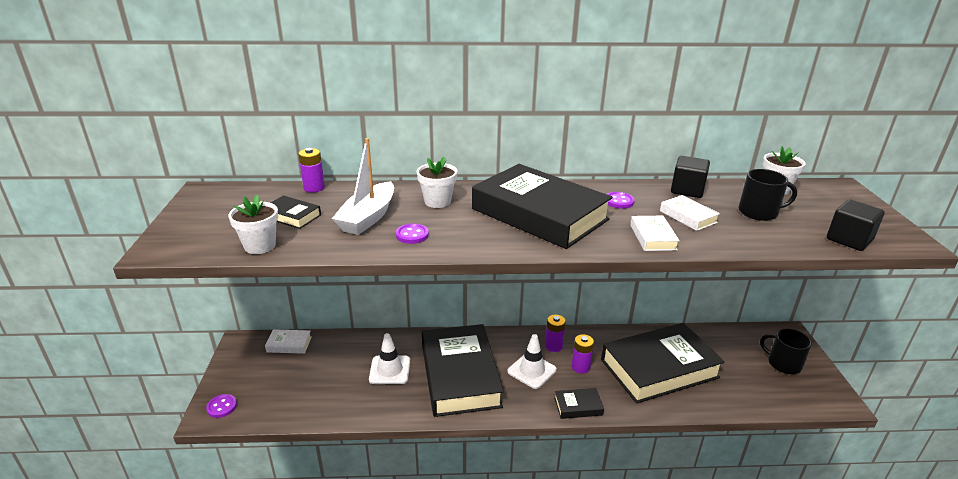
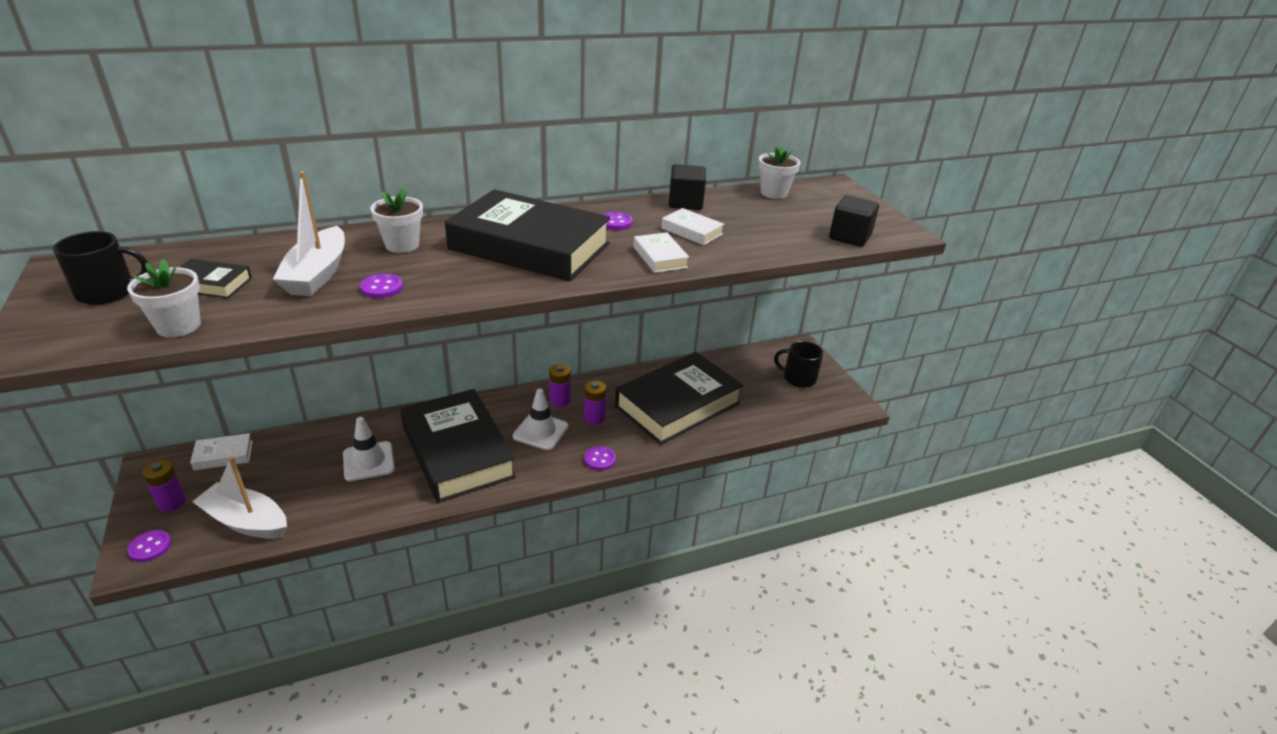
camera: 20 degrees left, 5 degrees up
(290, 401) = (246, 521): none -> white boat
(314, 188) = (229, 245): purple battery -> purple battery (172, 502)
(578, 406) = (600, 459): black book -> purple button
(759, 212) = (761, 219): black mug -> black mug (107, 292)

